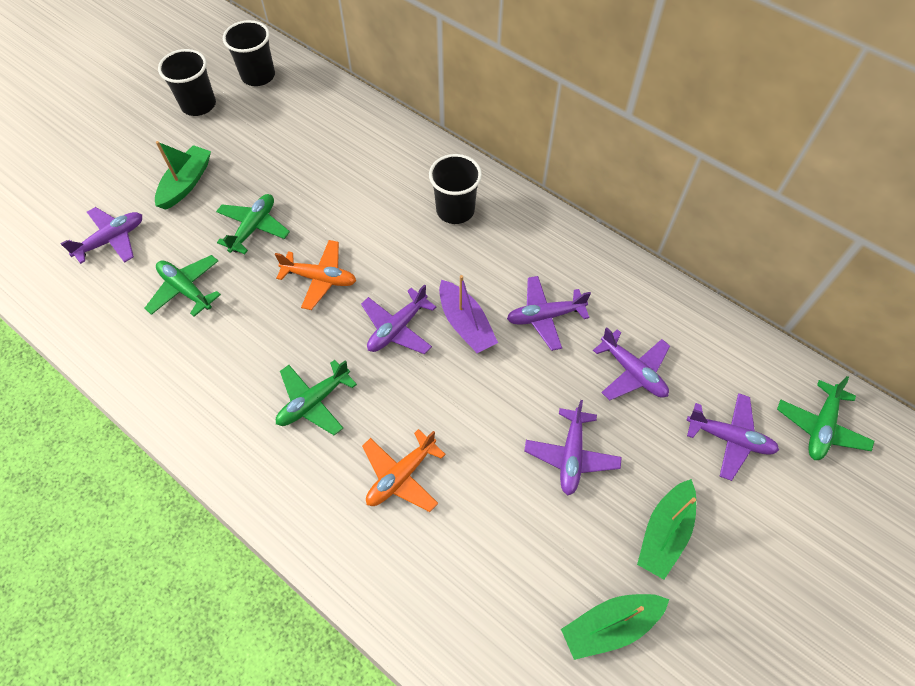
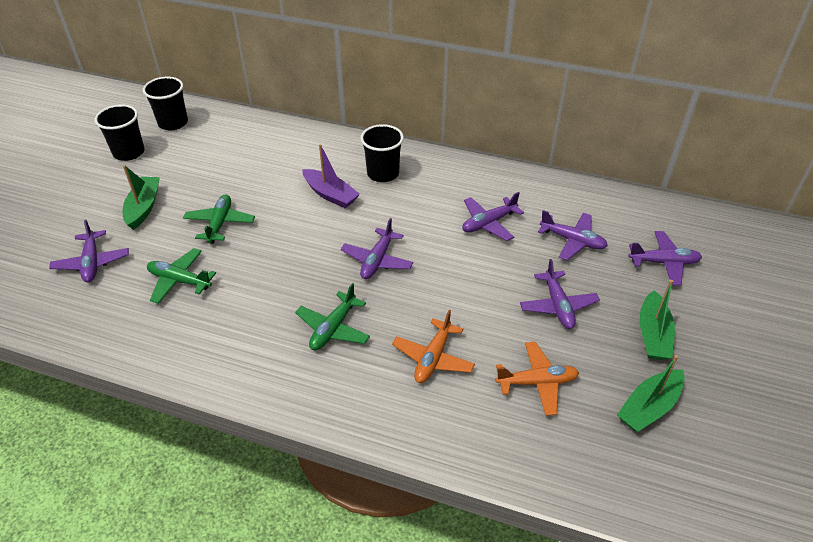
camera: 20 degrees left, 15 degrees down
(112, 240) = (92, 263): purple plane -> purple plane turned 135 degrees clockwise
(320, 278) = (295, 244): orange plane -> orange plane (537, 382)
(465, 324) = (430, 243): purple boat -> purple boat (330, 194)
(820, 427) = (720, 238): green plane -> none

